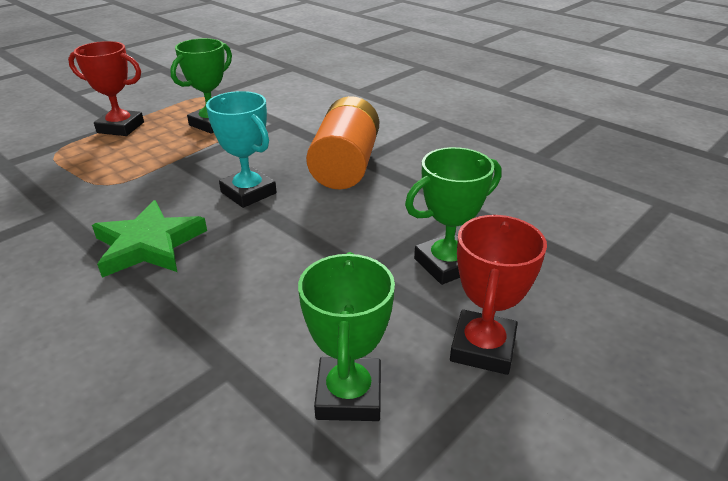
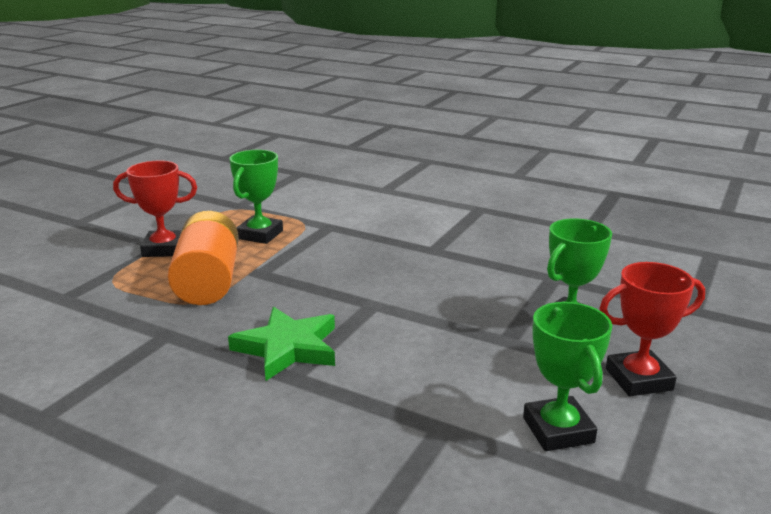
camera: 15 degrees left, 10 degrees down
(248, 192) = (348, 291): turquoise trophy -> none
(345, 165) = (422, 257): orange battery -> orange battery (208, 281)
(483, 348) = (638, 379): red trophy -> red trophy turned 75 degrees clockwise

